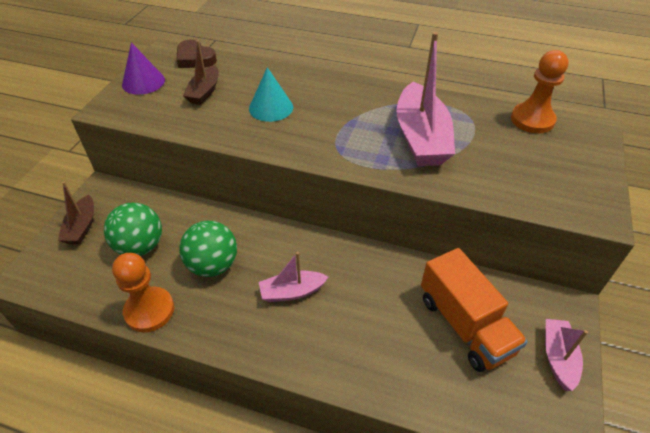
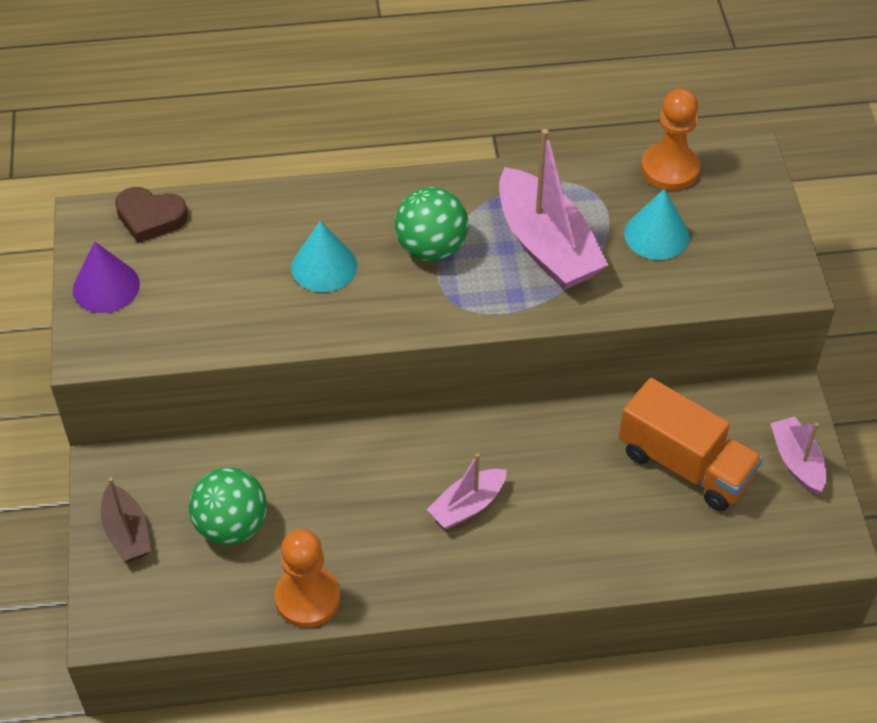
camera: 25 degrees left, 5 degrees up
(204, 92) = (211, 273): brown boat -> none
(213, 265) = (346, 512): green ball -> green ball (431, 248)
(504, 154) = (656, 235): none -> turquoise cone

